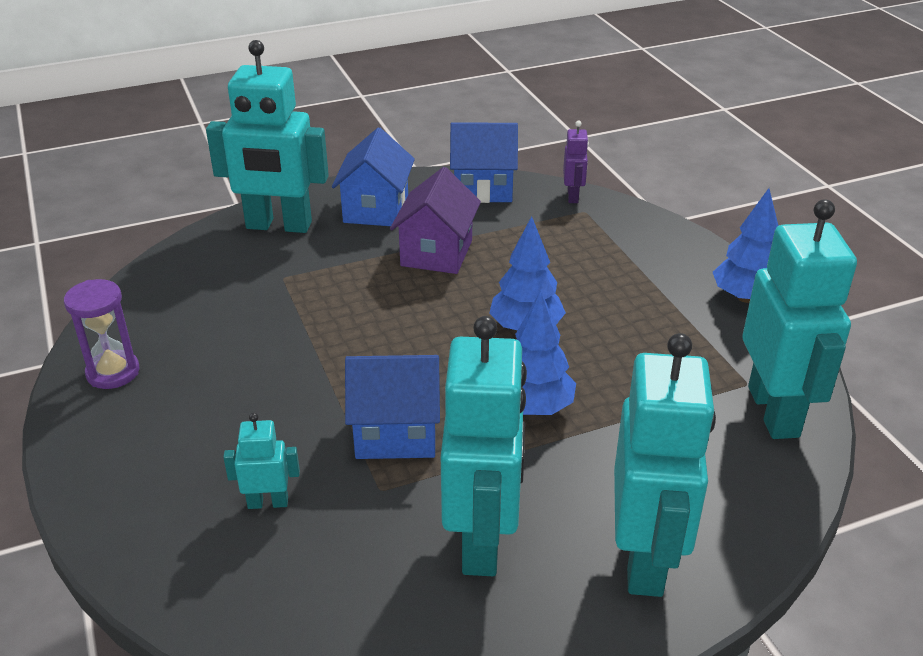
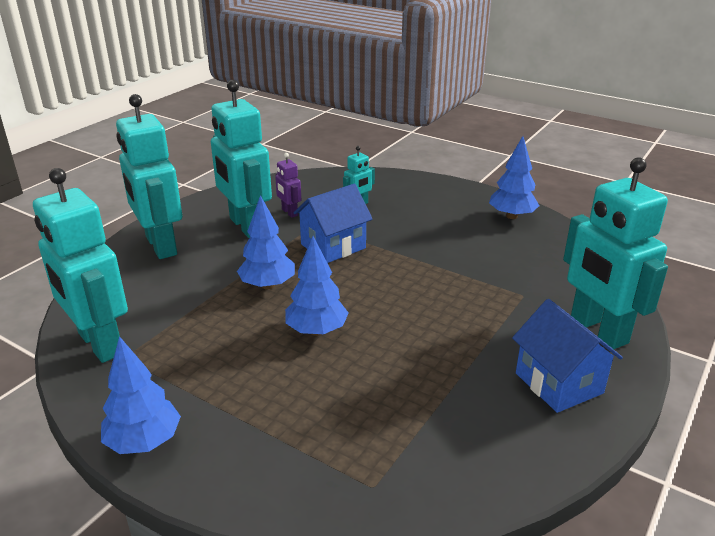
camera: 145 degrees right, 5 degrees down
(113, 372) = (512, 216): purple hourglass -> blue tree
(278, 226) = (598, 330): turquoise robot -> turquoise robot turned 90 degrees counterclockwise
(436, 253) = (450, 362): purple house -> none
(483, 188) = (507, 464): blue house -> none
(573, 196) = (405, 506): purple robot -> purple robot (289, 212)

